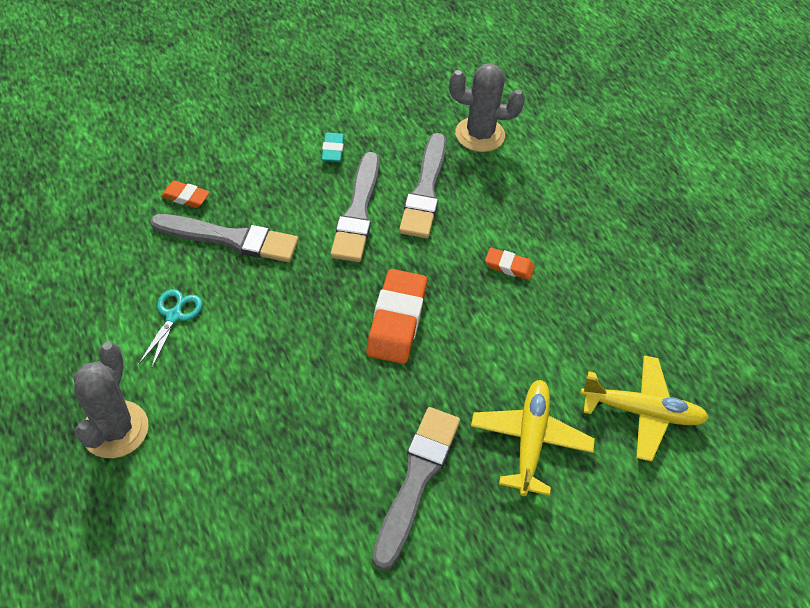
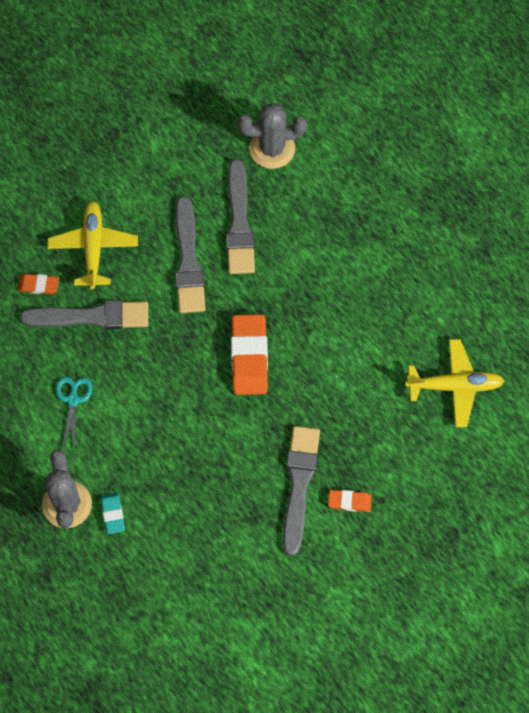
camera: 10 degrees left, 15 degrees up
(333, 150) = (147, 201): turquoise eraser -> turquoise eraser (113, 514)
(509, 266) = (327, 282): orange eraser -> orange eraser (349, 502)
(530, 440) = (375, 431): yellow plane -> yellow plane (93, 247)

